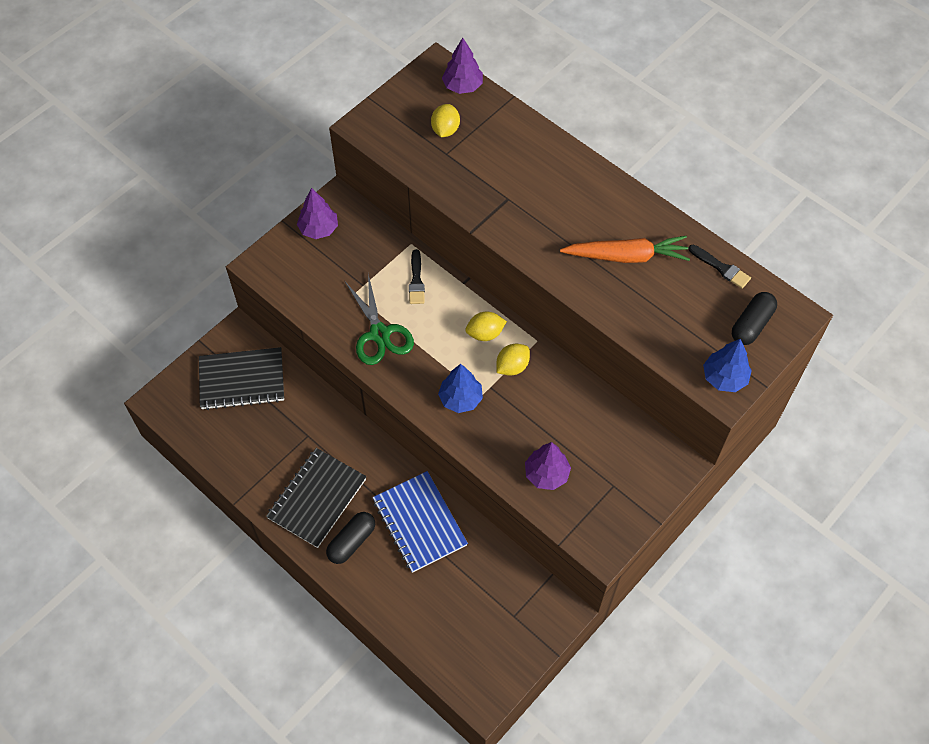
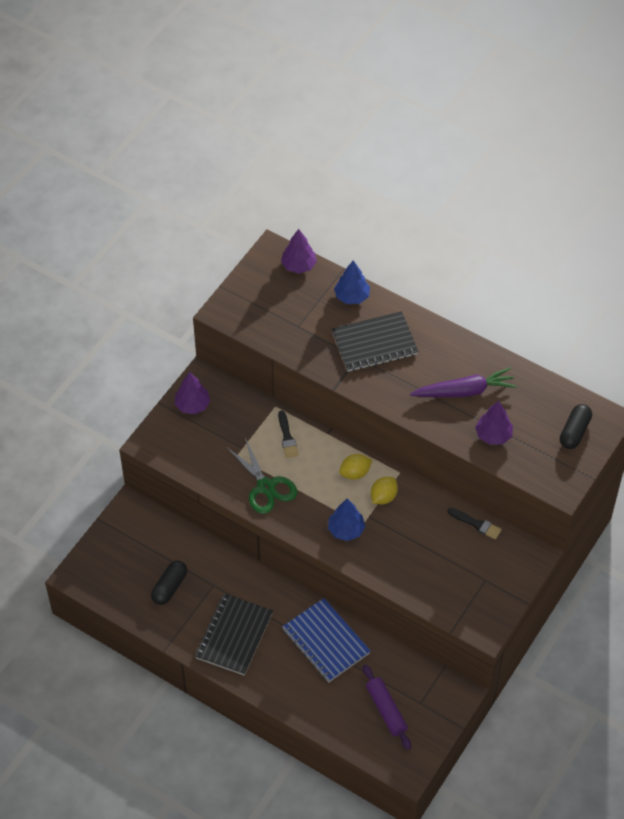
camera: 10 degrees left, 5 degrees down
(242, 380) = (144, 547): black notebook -> black notebook (374, 343)
(351, 542) = (272, 666): black capsule -> black capsule (169, 587)
(445, 130) = (292, 306): yellow lemon -> none
(472, 618) = (386, 710): none -> purple rolling pin
(546, 474) = (429, 579): purple tree -> purple tree (493, 435)
(626, 256) = (464, 391): orange carrot -> purple carrot
(721, 268) = (543, 389): black brush -> black brush (476, 524)
(724, 378) = (560, 477): blue tree -> blue tree (352, 296)

